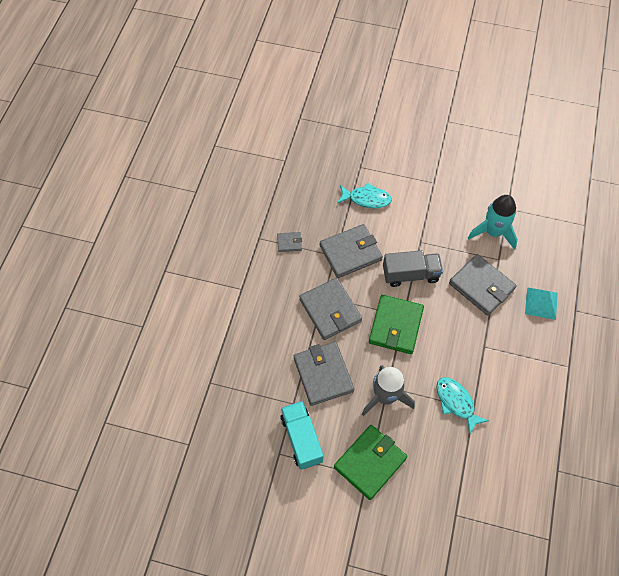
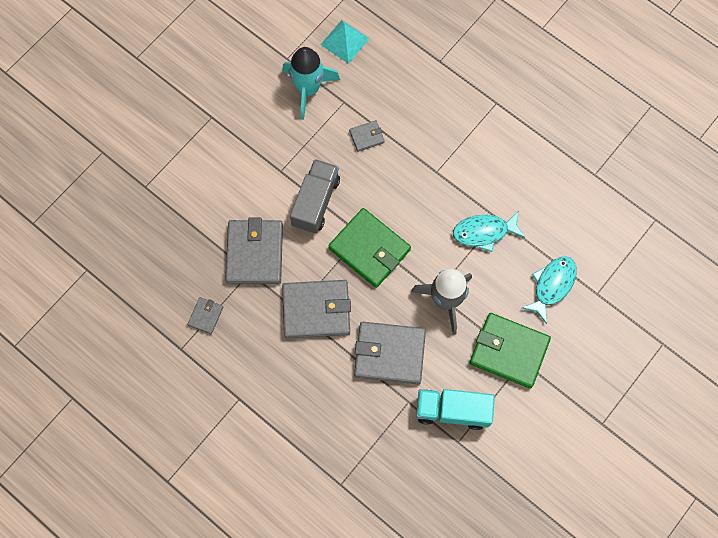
camera: 65 degrees left, 10 degrees up
(366, 199) = (193, 201): turquoise fish -> turquoise fish (552, 285)
(370, 462) = (509, 351): green wallet -> green wallet turned 45 degrees counterclockwise
(481, 286) = (366, 137): grey wallet -> grey wallet, size x0.47
(541, 303) = (415, 89): turquoise pyramid -> turquoise pyramid (345, 41)

